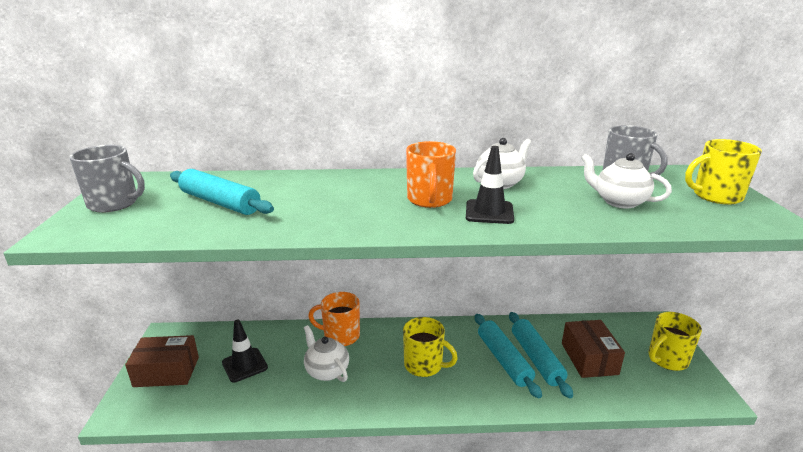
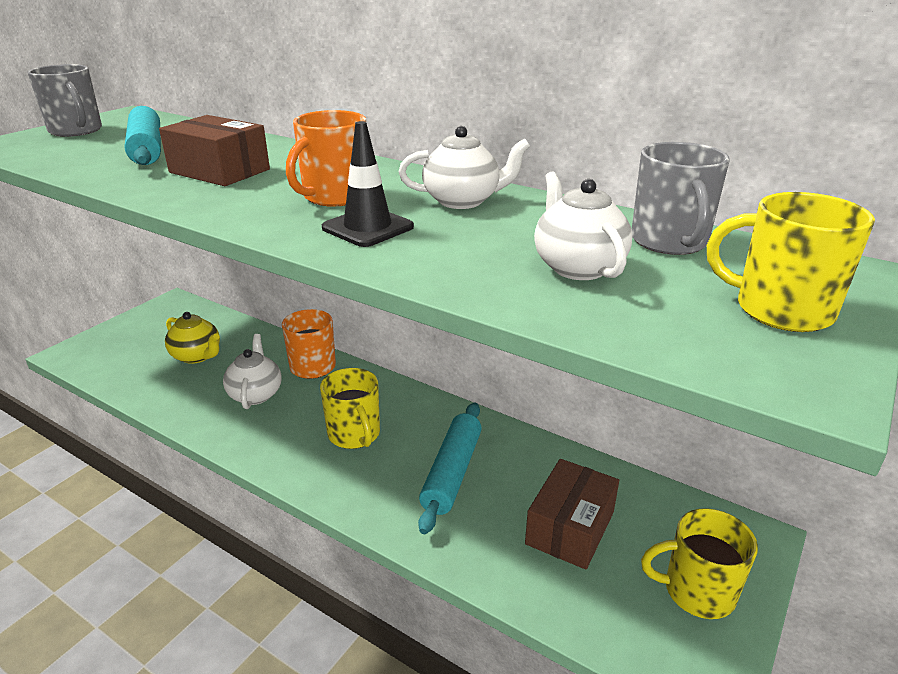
camera: 35 degrees right, 5 degrees up
(166, 371) = (136, 334): brown box -> brown box (219, 171)
(244, 365) = (197, 356): black traffic cone -> yellow teapot
(536, 359) = (495, 492): turquoise rolling pin -> none

